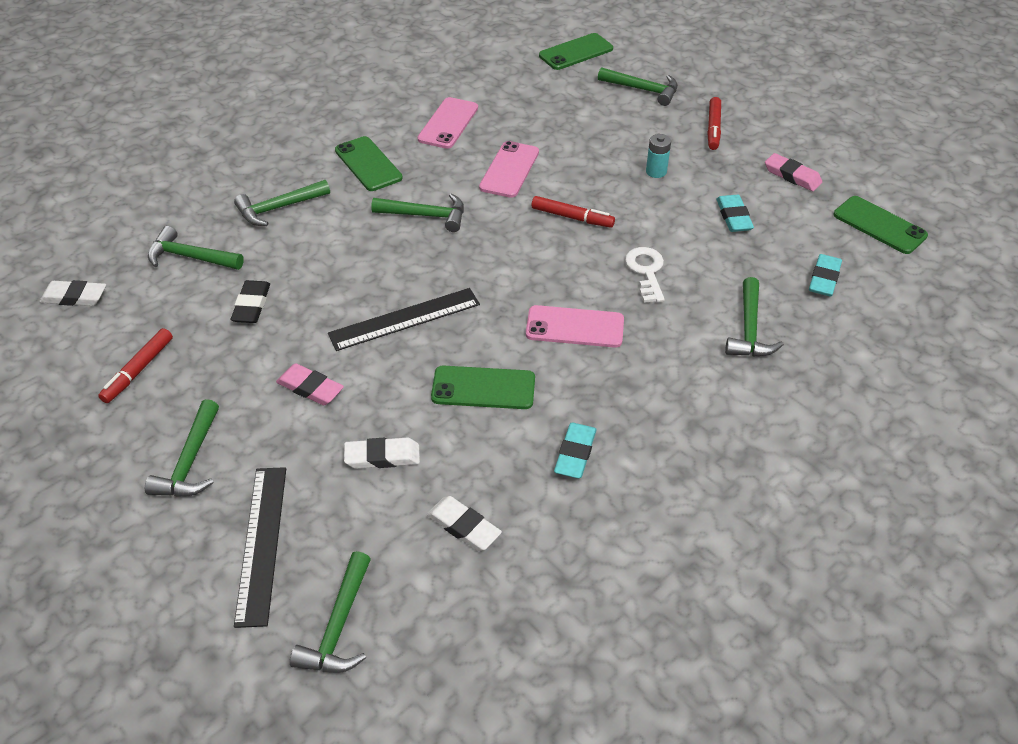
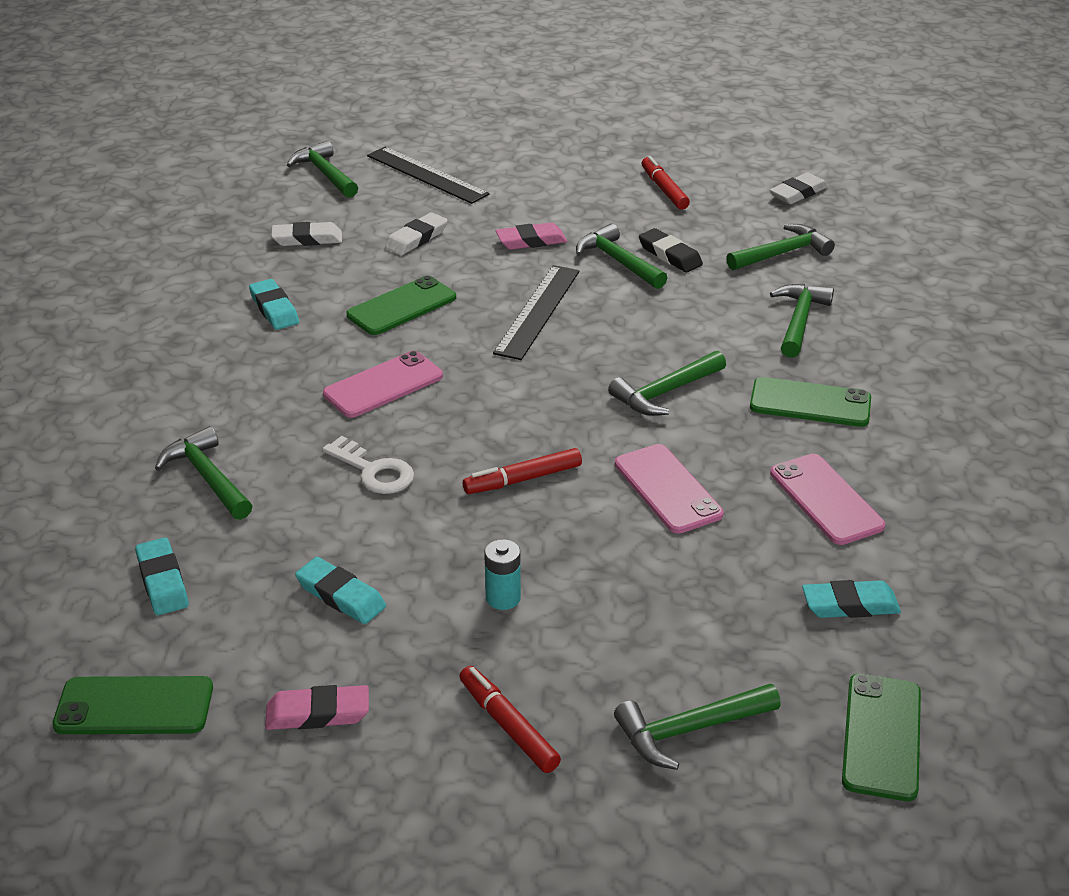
camera: 135 degrees right, 10 degrees down
(190, 461) = (538, 177): green hammer -> green hammer (618, 261)
(513, 87) = (850, 605): none -> turquoise eraser

